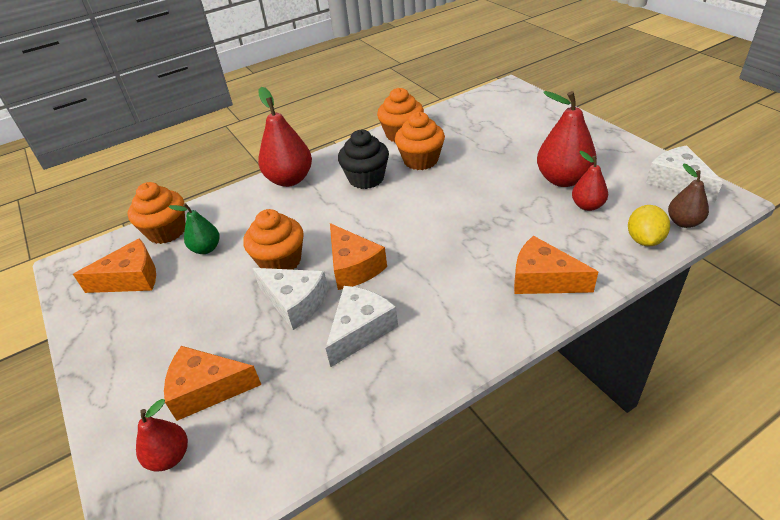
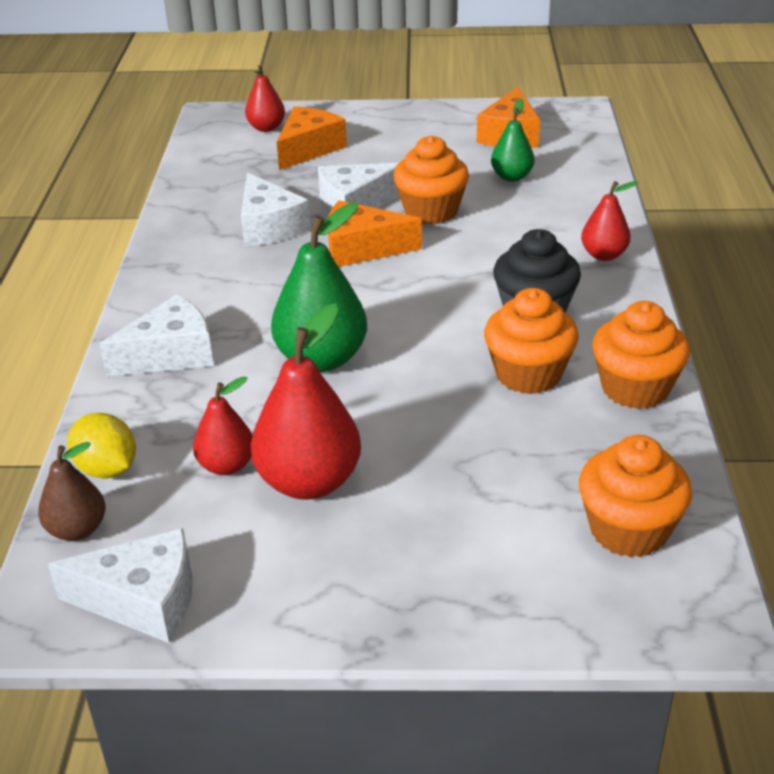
camera: 120 degrees right, 5 degrees down
(167, 231) = (577, 161): orange cupcake -> orange cupcake (628, 530)
(290, 179) = (603, 255): red pear -> red pear, size x0.57
(479, 222) = (321, 359): none -> green pear
(543, 279) = (171, 354): orange cheese -> white cheese

